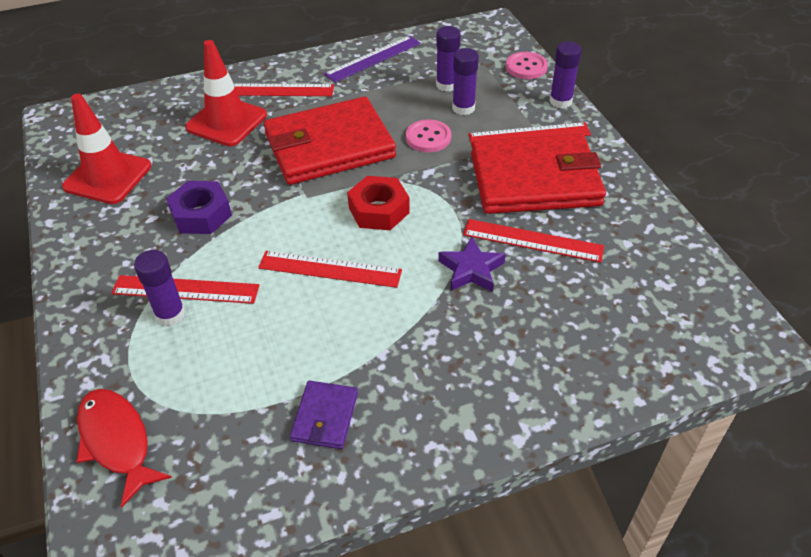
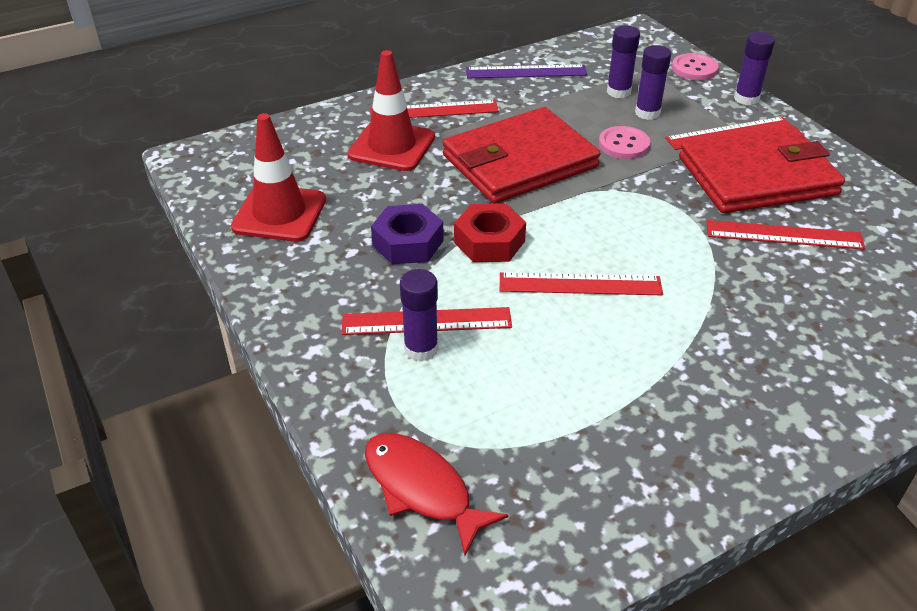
camera: 10 degrees left, 5 degrees down
(325, 417) = (647, 434): purple wallet -> none
(373, 59) = (526, 72): purple ruler -> purple ruler turned 45 degrees clockwise
(379, 210) = (605, 220): red nut -> red nut (489, 242)
(471, 270) = (733, 270): purple star -> none

